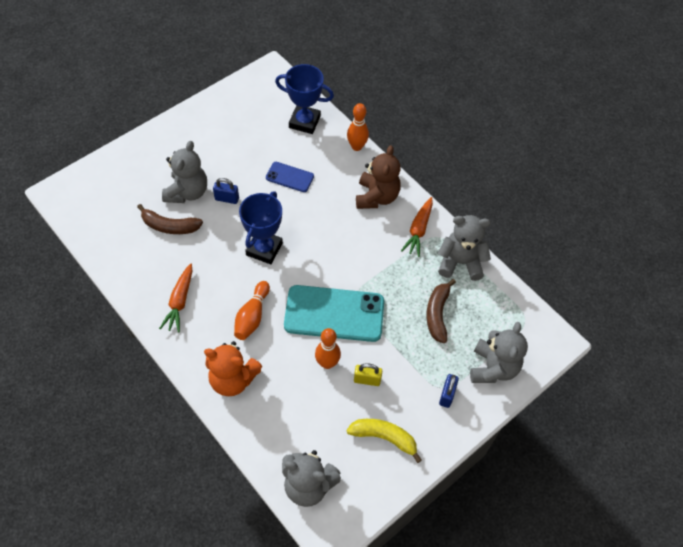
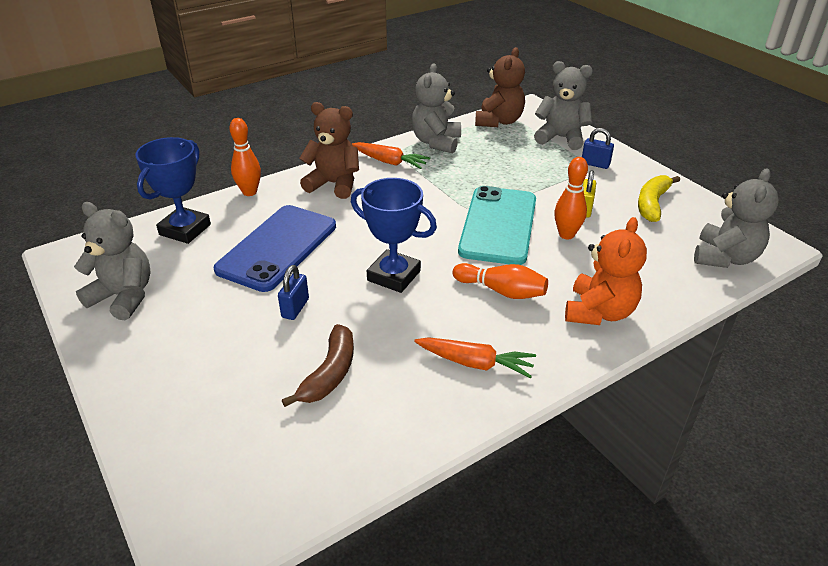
camera: 80 degrees left, 20 degrees down
(187, 192) = (267, 351): grey teddy bear -> grey teddy bear (124, 297)
(289, 177) = (277, 247): blue phone -> blue phone, size x1.97
(437, 314) = (499, 161): brown banana -> none
(514, 313) = (499, 121): none -> brown teddy bear

